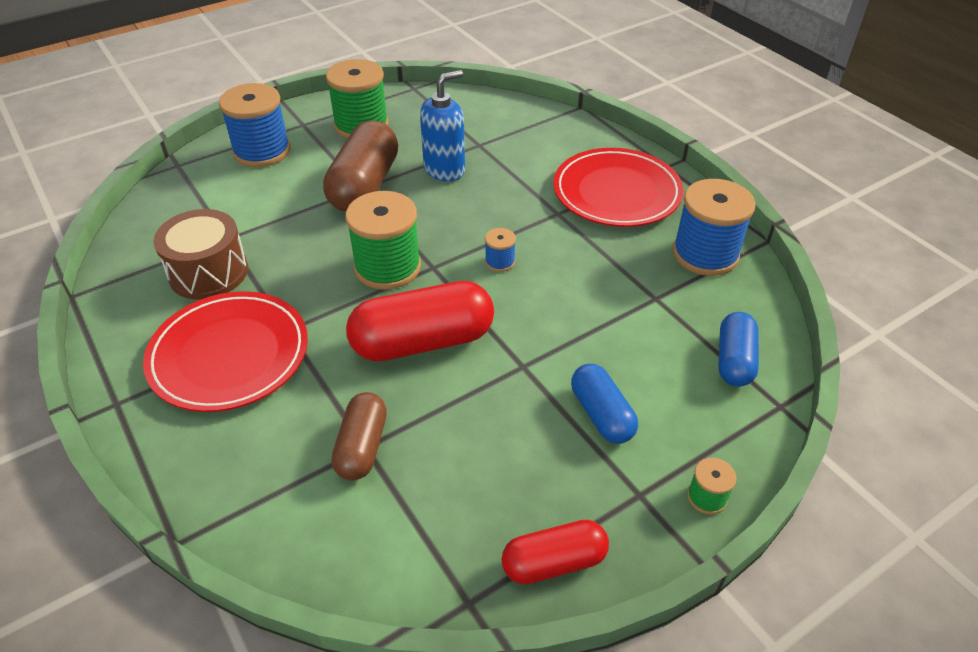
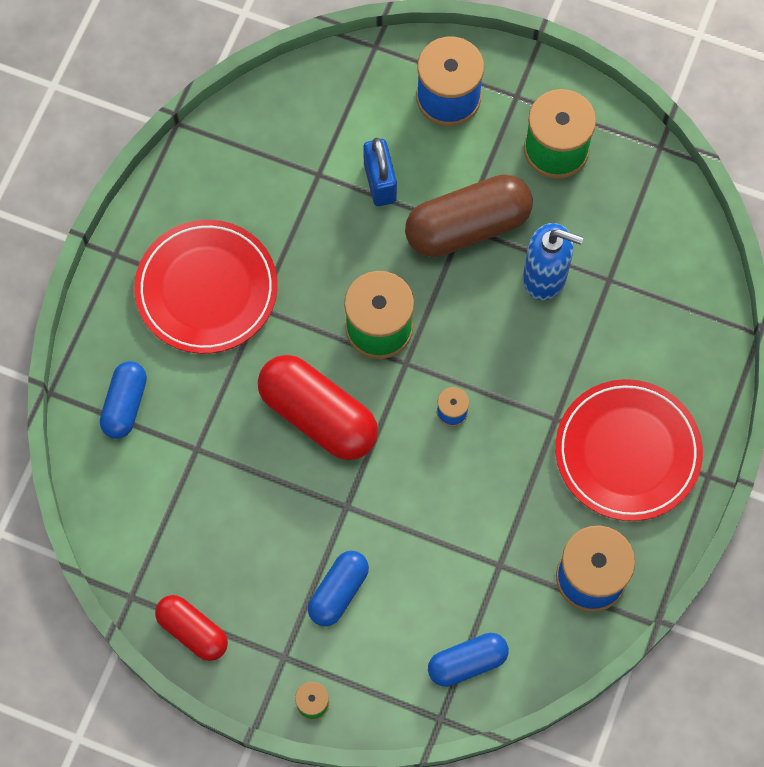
camera: 55 degrees right, 25 degrees up
(208, 272) = (272, 197): brown drum -> none
(262, 481) = (125, 405): none -> blue capsule
(276, 211) = (380, 182): none -> blue padlock
(362, 447) = (195, 447): brown capsule -> none

